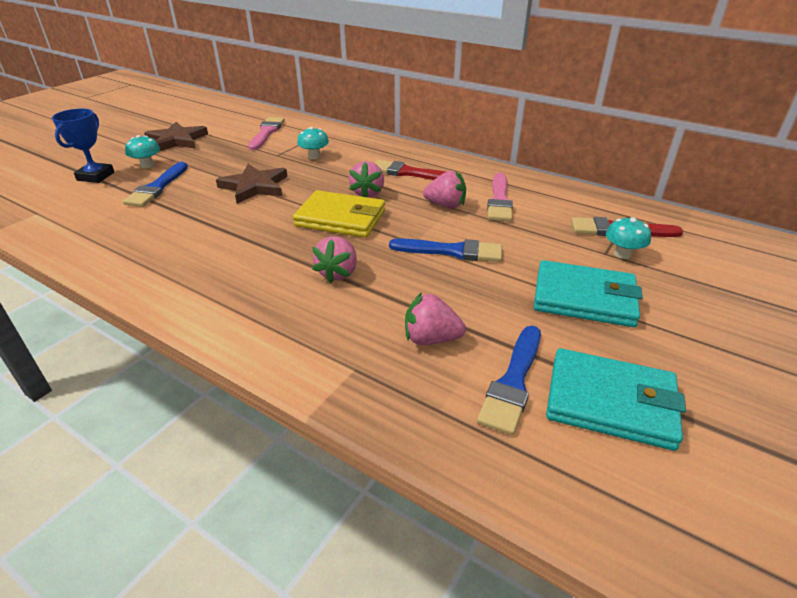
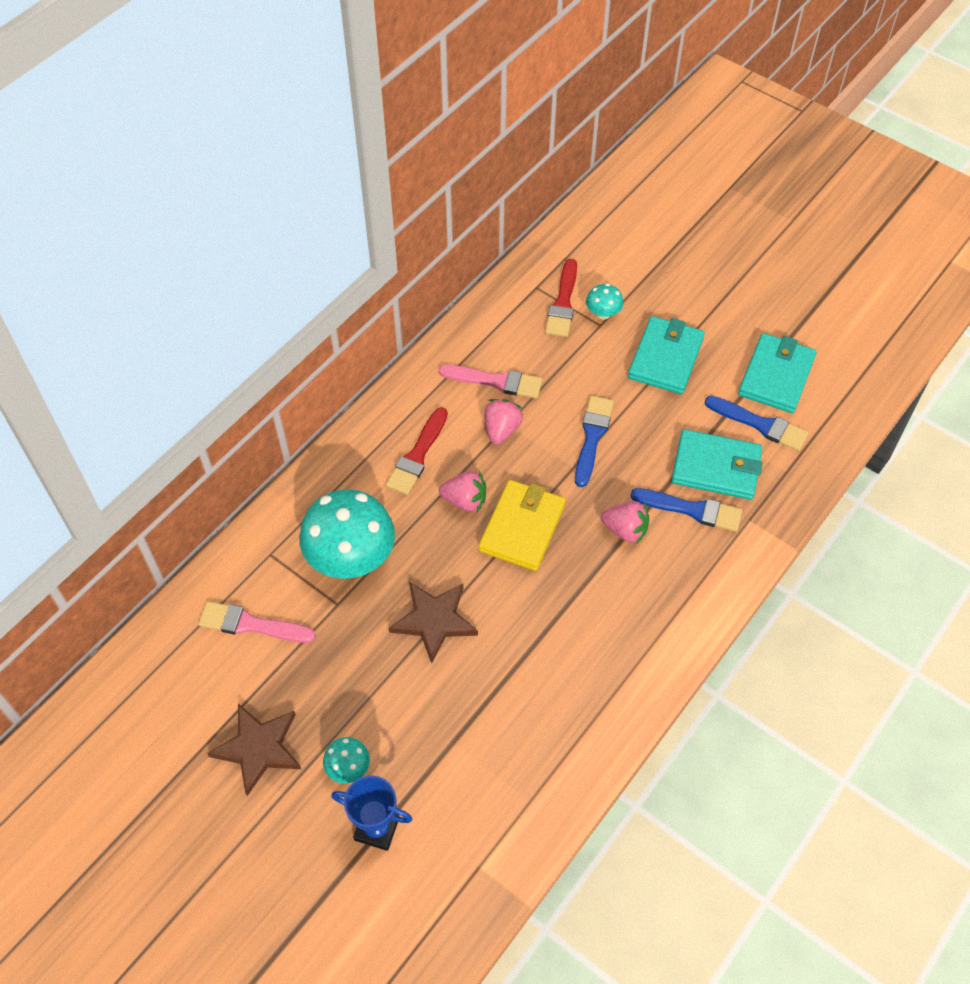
camera: 85 degrees left, 20 degrees up
(157, 187) = (423, 736): blue brush -> blue brush (692, 510)
(314, 156) = (351, 558): turquoise mushroom -> turquoise mushroom, size x2.21
(431, 339) = (716, 467): pink strawberry -> turquoise wallet

